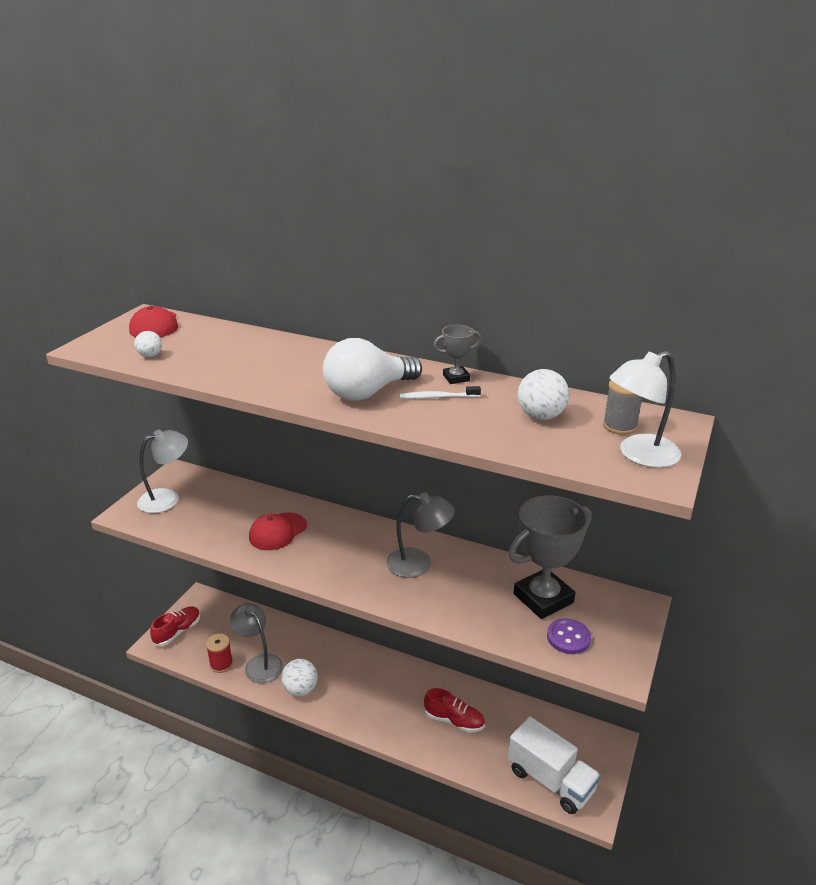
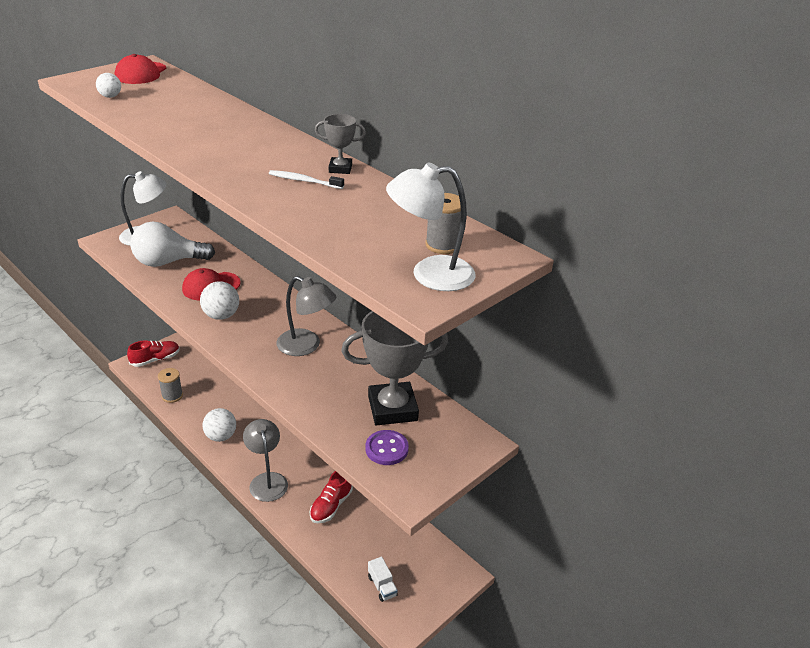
camera: 20 degrees right, 5 degrees up
(221, 664) = (172, 396): red spool -> grey spool
(259, 663) = (202, 405): grey lamp -> grey lamp (267, 480)
(368, 392) = (249, 163): white light bulb -> white light bulb (168, 262)
(454, 720) = (331, 505): red shoe -> red shoe turned 75 degrees clockwise
(541, 416) = (378, 219): white ball -> white ball (221, 315)
(550, 780) = (382, 586): white truck -> white truck, size x0.46

